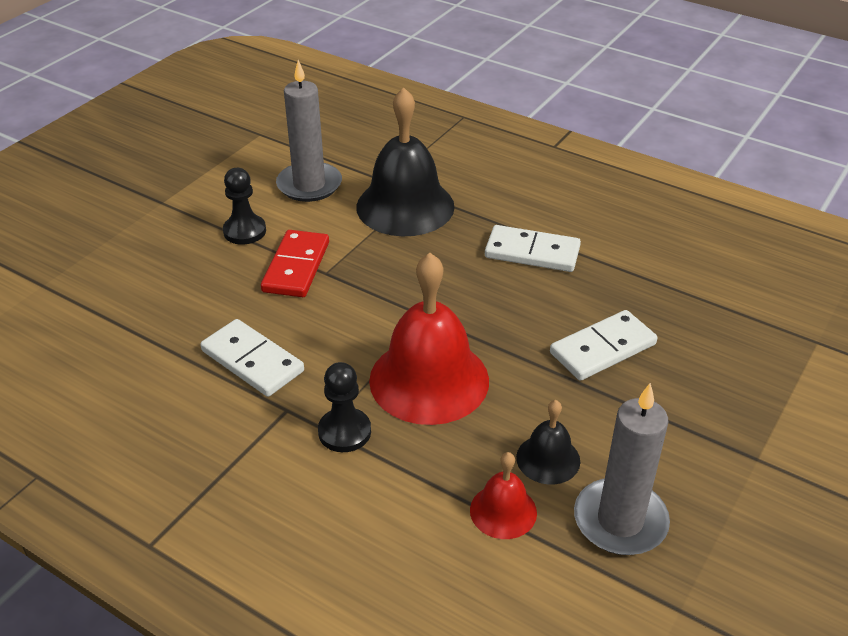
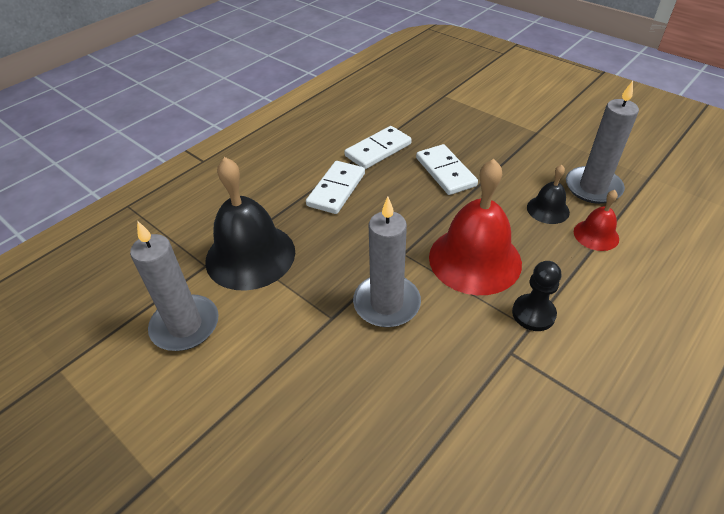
camera: 80 degrees left, 5 degrees up
(244, 231) = (246, 385): black pawn -> none
(252, 361) = (450, 378): white domino -> white domino (378, 150)
(296, 267) = (318, 340): red domino -> none
(348, 309) = (386, 303): none -> grey candle

